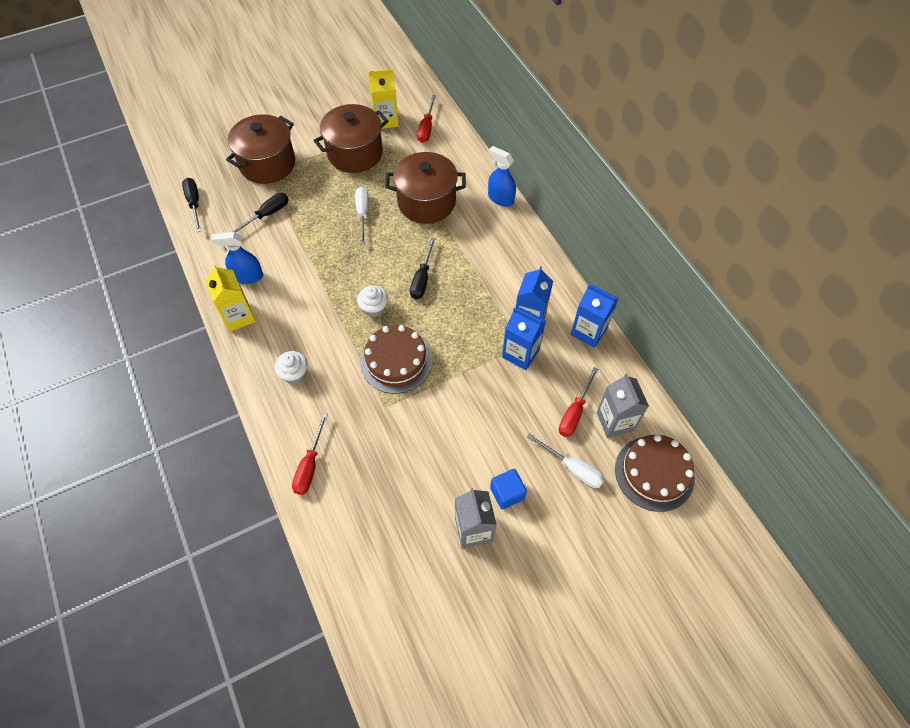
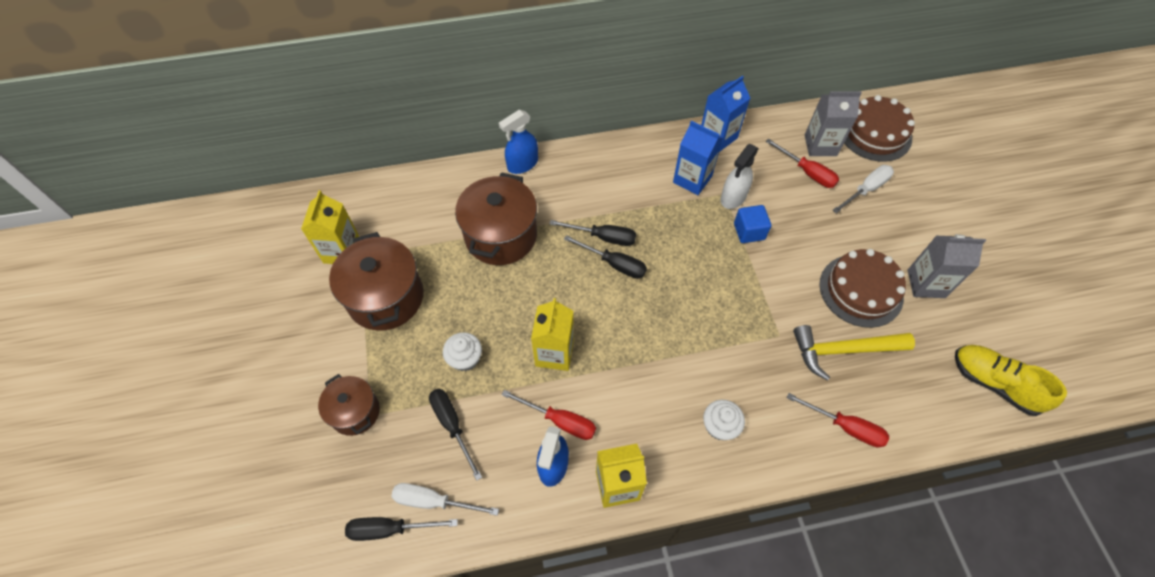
camera: 75 degrees left, 0 degrees up
(267, 164) = (355, 412): brown pot -> brown pot, size x0.59
(333, 258) = (554, 353): none -> yellow carton
(362, 213) = (493, 307): white screwdriver -> white screwdriver (434, 501)
(374, 308) = (643, 321): white cupcake -> white cupcake (465, 358)
(377, 594) = (994, 383): none -> yellow shoe
(382, 459) = (843, 350): none -> yellow hammer
(396, 361) = (721, 312): brown cake -> brown cake (861, 290)
(426, 128) = (378, 210): red screwdriver -> red screwdriver (560, 421)
(446, 266) = (603, 237): none -> black screwdriver
(507, 493) = (889, 247): blue cube -> blue cube (749, 231)
(520, 353) = (733, 197): blue carton -> white spray bottle

